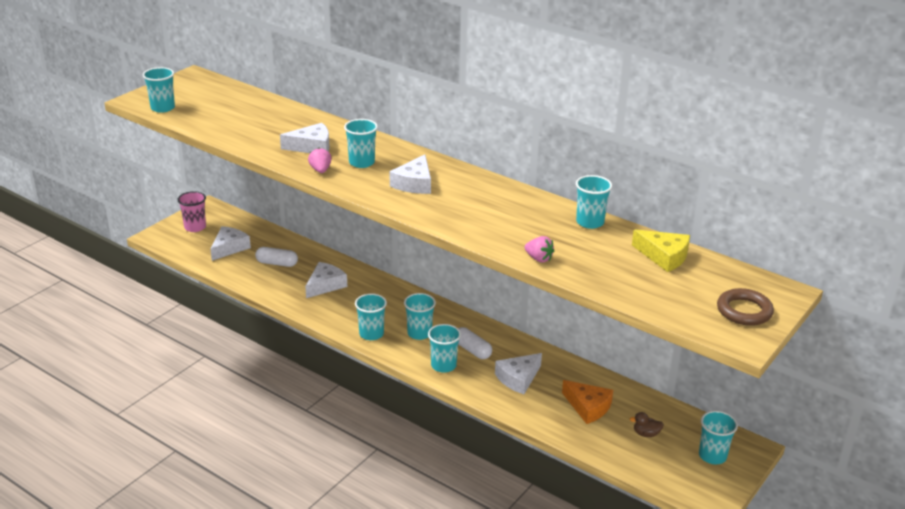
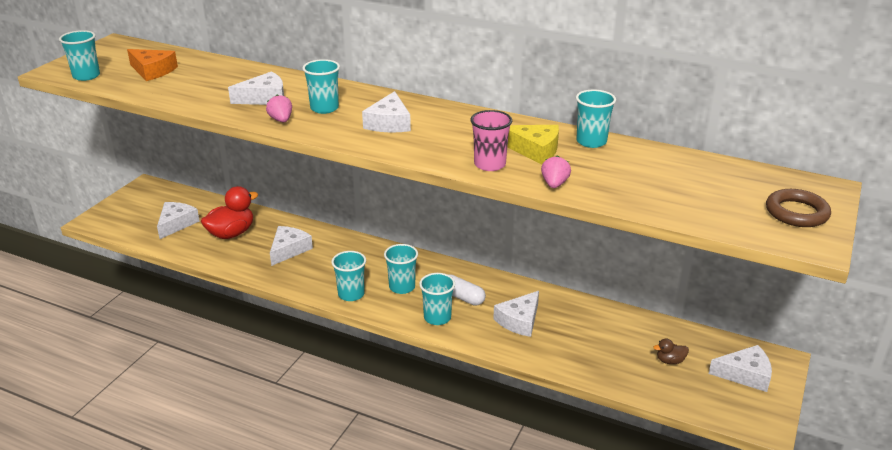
camera: 10 degrees left, 0 degrees up
(195, 227) = (134, 207): pink cup -> pink cup (489, 164)
(277, 263) = (231, 233): white capsule -> red duck
(538, 259) = (554, 184): pink strawberry -> pink strawberry turned 105 degrees counterclockwise
(588, 407) = (601, 341): orange cheese -> orange cheese (152, 71)
(664, 256) = (684, 167): yellow cheese -> yellow cheese (534, 150)
(712, 456) = (745, 374): turquoise cup -> white cheese

